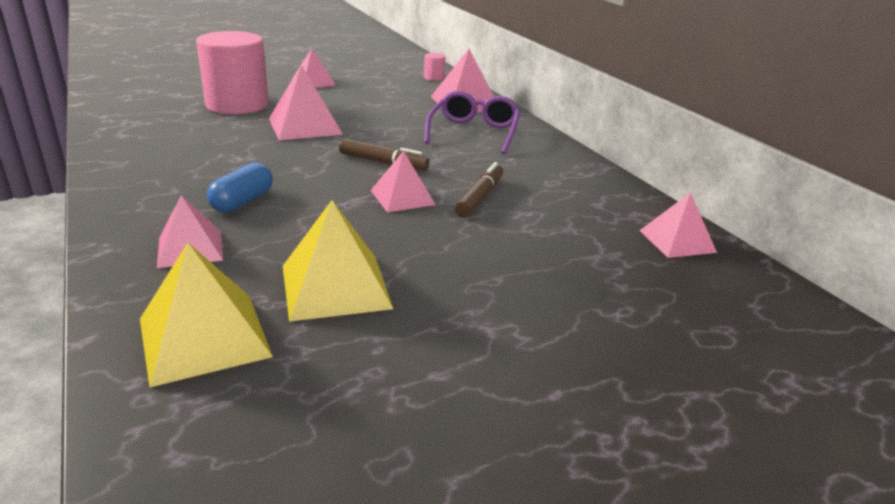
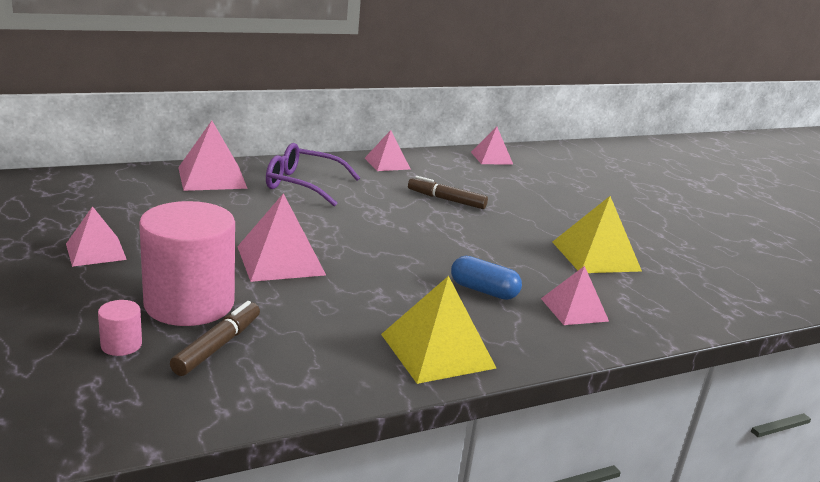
camera: 90 degrees left, 5 degrees down
(204, 337) = (674, 297): yellow pyramid -> yellow pyramid (437, 350)
(383, 162) = (383, 227): brown marker -> brown marker (217, 346)
(402, 197) = (454, 226): pink pyramid -> pink pyramid (387, 163)
(434, 77) = (105, 181): pink cylinder -> pink cylinder (121, 345)

